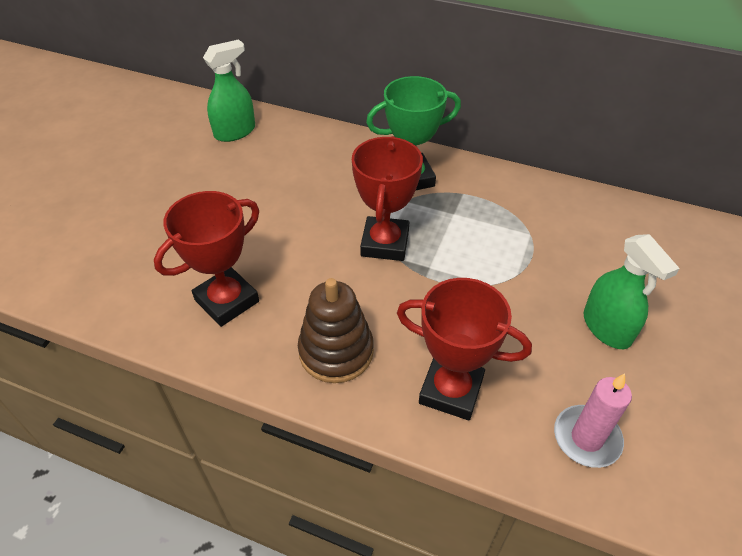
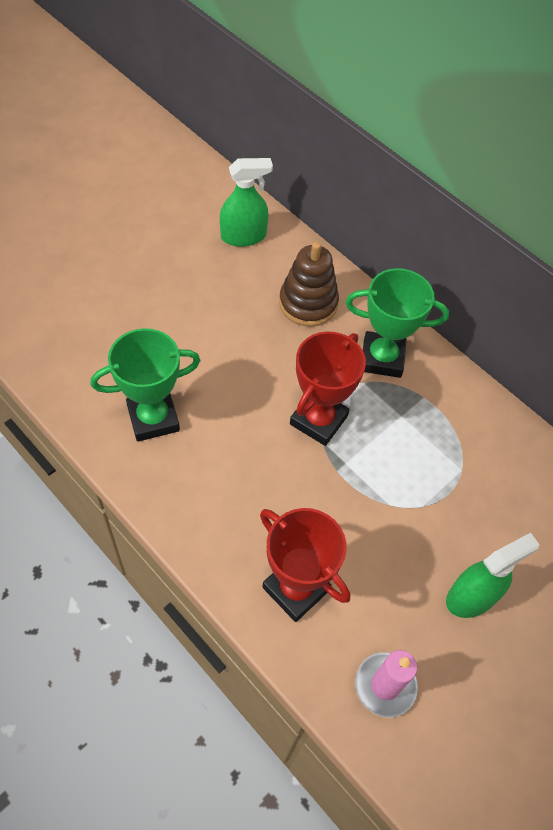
camera: 20 degrees right, 10 degrees up
(227, 301) = (153, 418): red trophy -> green trophy
(336, 351) = (219, 508): brown stacking toy -> brown stacking toy (308, 303)
(607, 328) = (471, 596): green spray bottle -> green spray bottle turned 120 degrees counterclockwise

